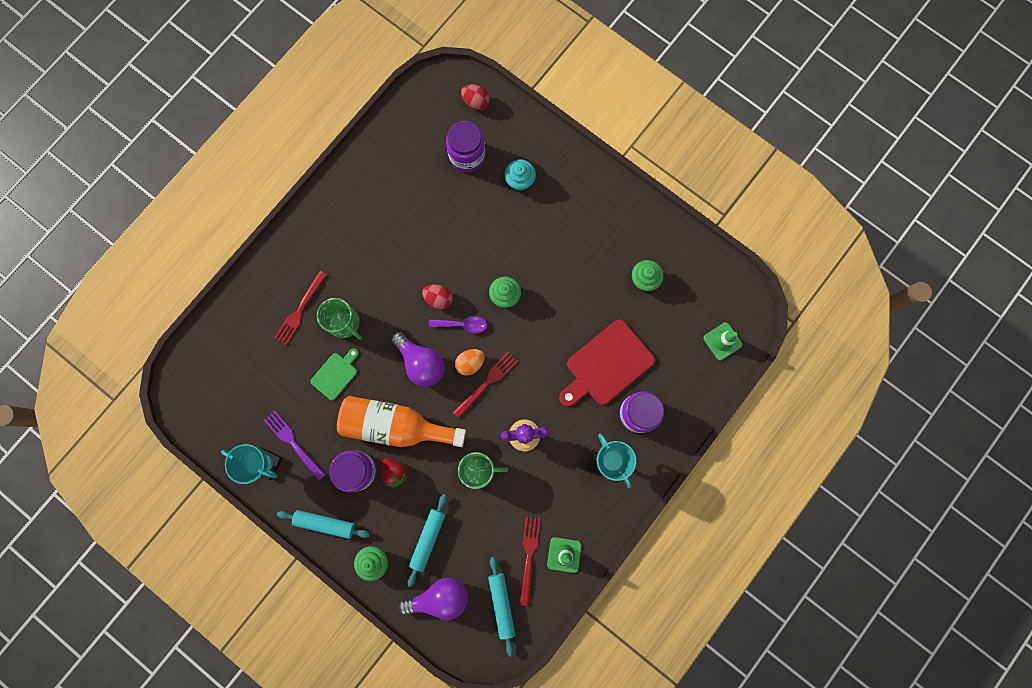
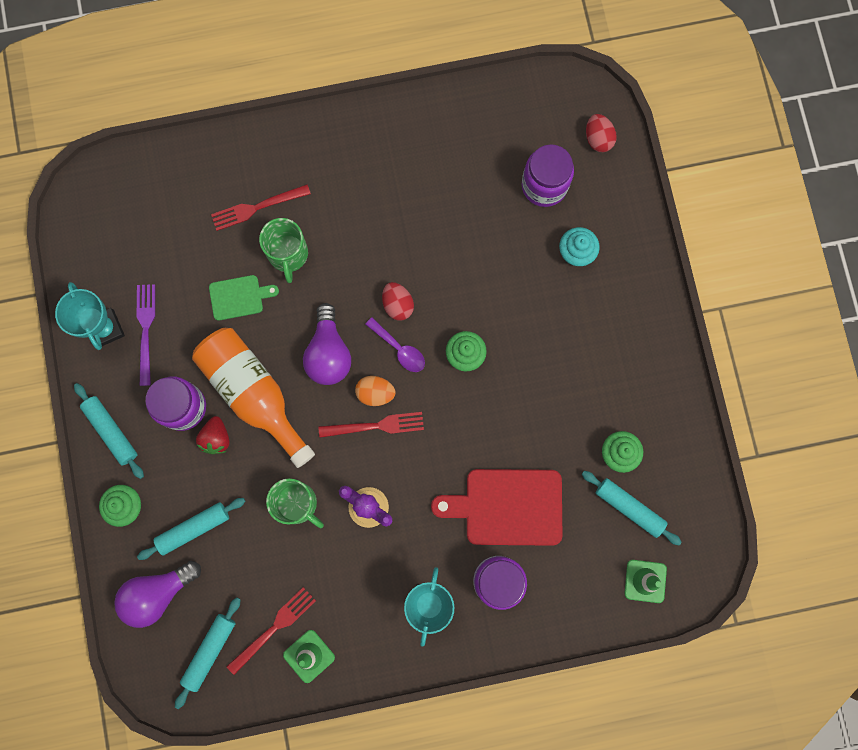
camera: 40 degrees right, 0 degrees up
(439, 597) = (158, 593): purple light bulb -> purple light bulb turned 120 degrees clockwise
(677, 306) = (629, 508): none -> turquoise rolling pin

